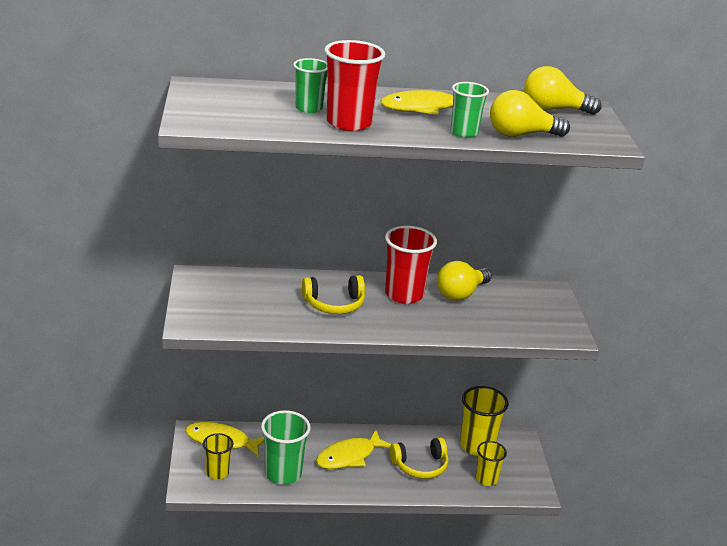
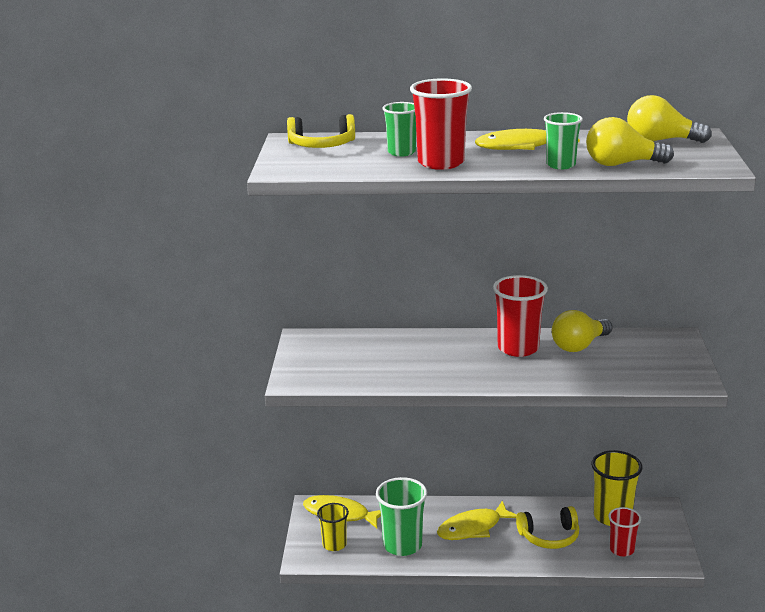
camera: 10 degrees right, 5 degrees down
(334, 304) = (443, 359): yellow headphones -> yellow headphones (322, 145)
(486, 479) = (622, 549): yellow cup -> red cup

